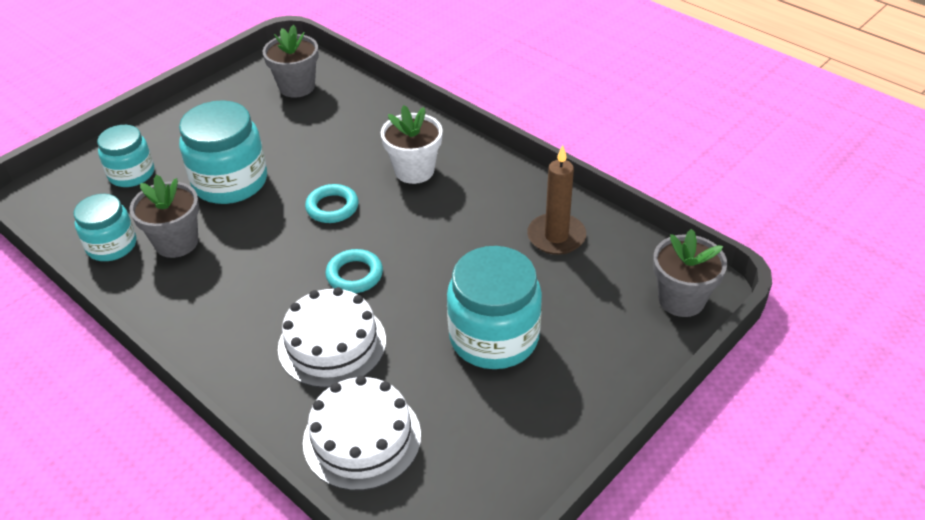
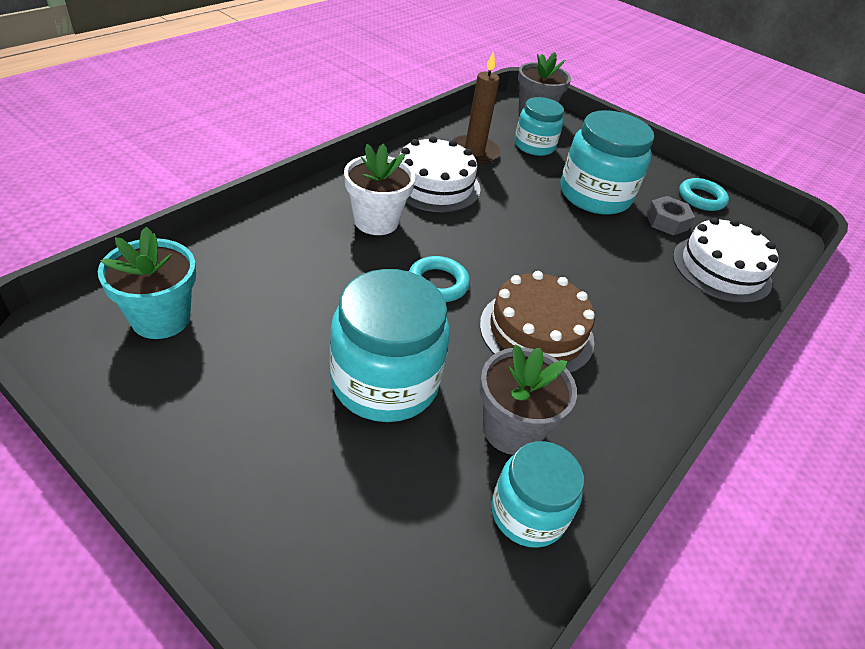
camera: 100 degrees left, 0 degrees up
(131, 174) = (354, 519): turquoise jar -> turquoise jar (534, 146)
(271, 264) = (536, 332): none -> brown cake
(297, 87) = (161, 318): grey flower pot -> turquoise flower pot
(332, 344) = (632, 285): white cake -> white cake (434, 185)
(354, 275) = (541, 269): turquoise ring -> turquoise ring (701, 198)
(450, 402) = (666, 222): none -> grey nut

